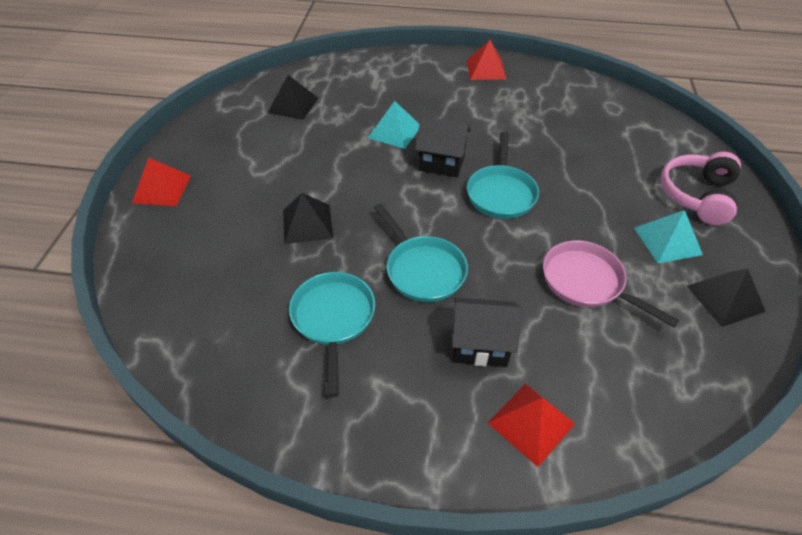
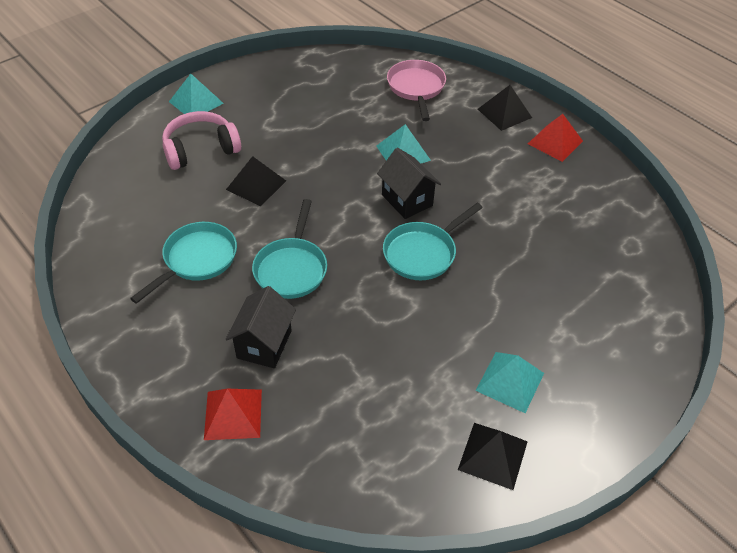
camera: 40 degrees right, 0 degrees up
(162, 189) = (196, 102): red pyramid -> turquoise pyramid
(293, 105) = (353, 86): black pyramid -> black pyramid (504, 113)
(480, 345) = (264, 344): black house -> black house turned 60 degrees clockwise
(587, 282) = (397, 361): pink pan -> pink pan (416, 88)
(697, 195) = (595, 368): pink headphones -> pink headphones (200, 149)

